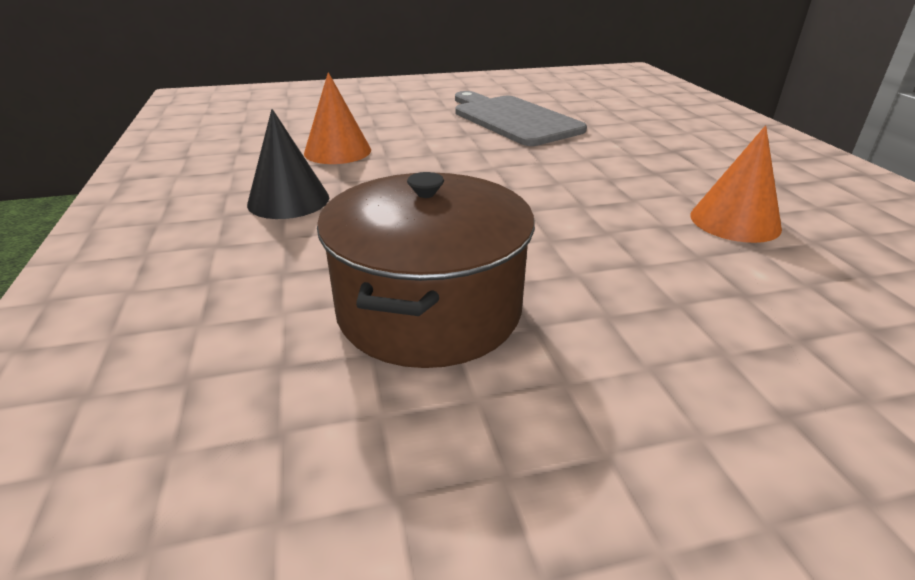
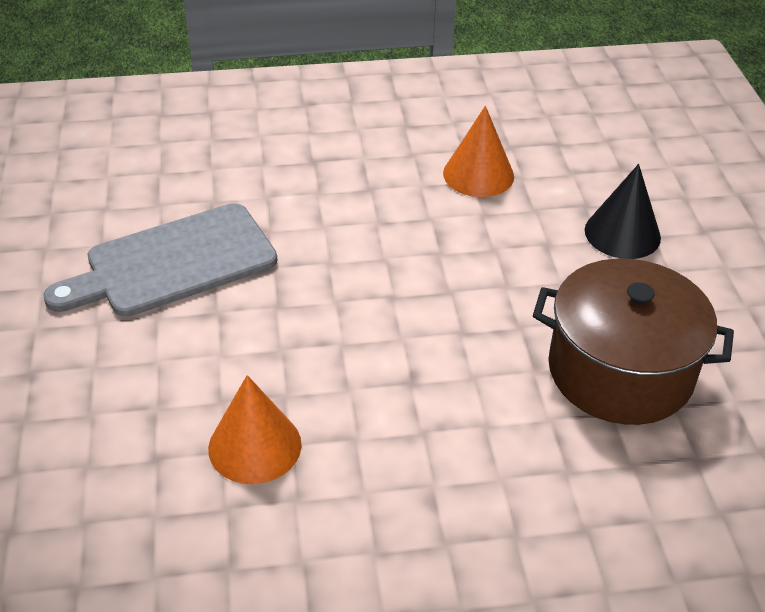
camera: 85 degrees left, 10 degrees up
(288, 200) = (410, 484): black cone -> black cone (622, 233)

